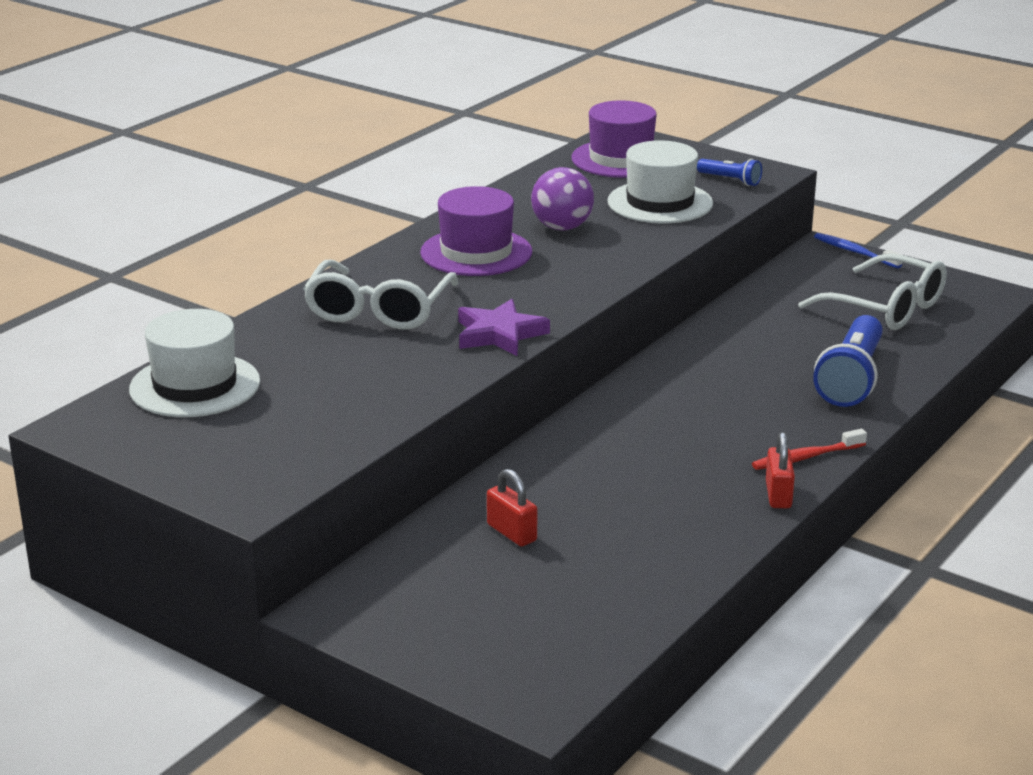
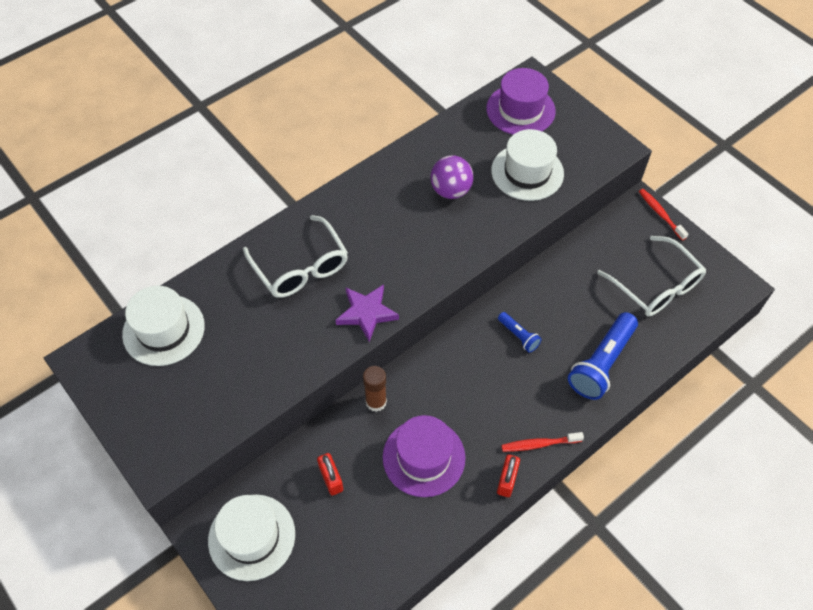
camera: 15 degrees right, 30 degrees up
(378, 310) = (300, 267): white glasses -> white glasses turned 60 degrees counterclockwise
(414, 605) = (251, 537): none -> white hat
(476, 252) = (384, 210): purple hat -> purple hat (423, 457)
(542, 456) = (376, 402): none -> brown glue stick
(730, 180) = (586, 152): blue flashlight -> blue flashlight (518, 336)
(855, 252) = (660, 214): blue toothbrush -> red toothbrush

